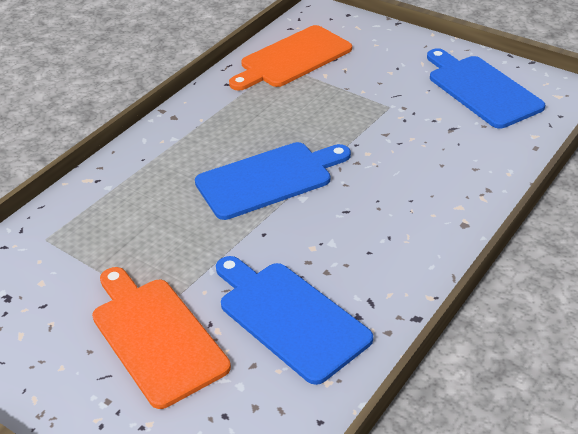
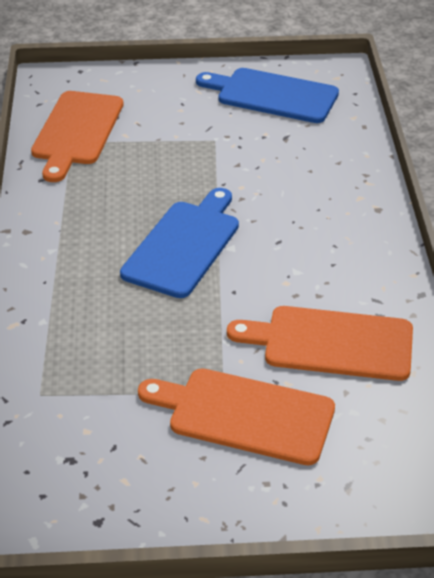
camera: 40 degrees left, 0 degrees up
(289, 317) = (331, 343): blue cutting board -> orange cutting board

